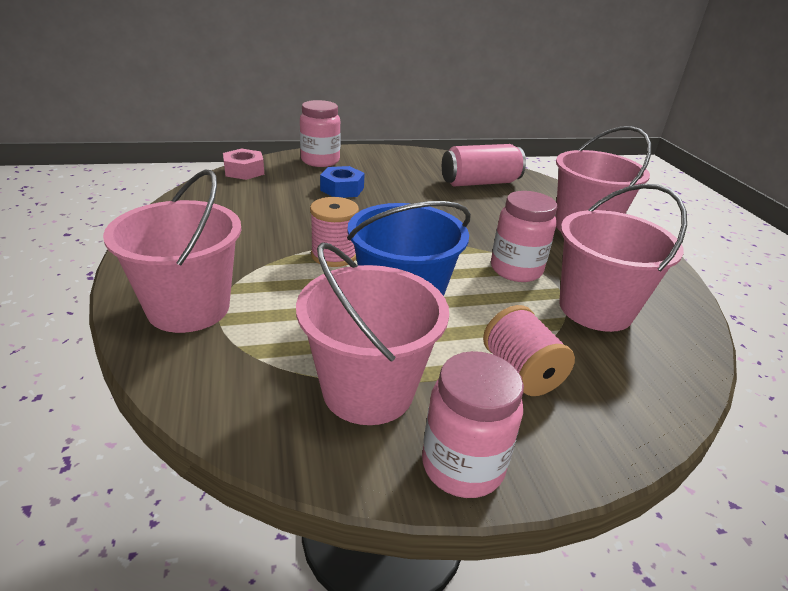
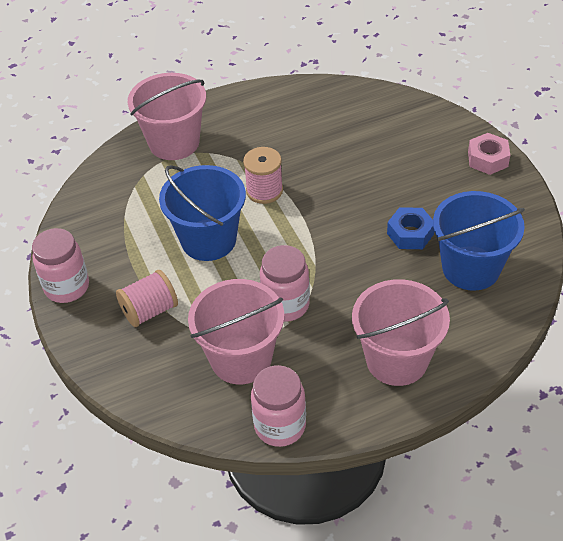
camera: 85 degrees right, 15 degrees up
(244, 171) = (392, 99): pink nut -> pink nut (487, 159)
(320, 161) = (450, 138): pink jar -> pink jar (280, 426)
(342, 189) = (390, 168): blue nut -> blue nut (410, 234)
(368, 390) = (117, 239): pink bucket -> none
(480, 182) = (471, 268): pink can -> blue bucket

